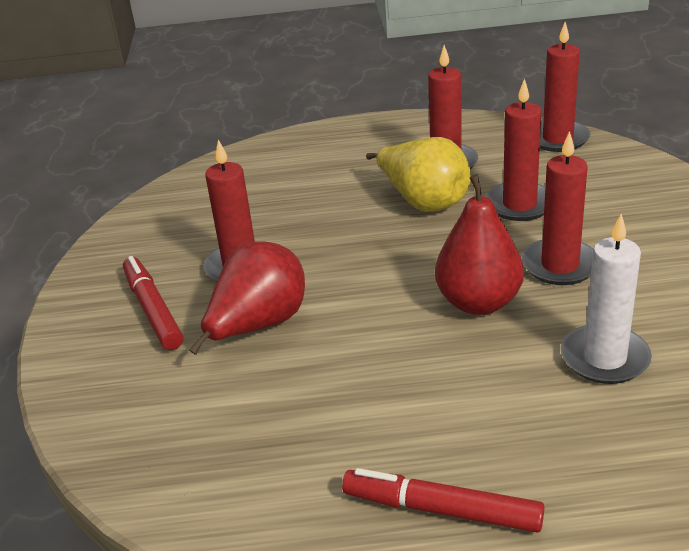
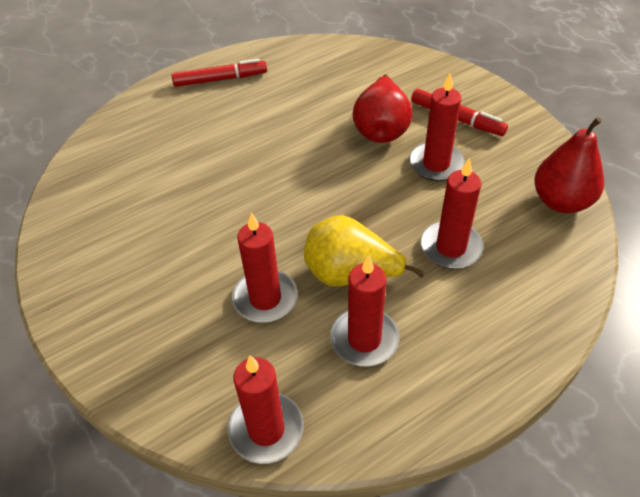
camera: 150 degrees right, 15 degrees up
(478, 302) = (254, 188): red pear -> red pear (561, 201)
(560, 265) = (209, 238): red candle -> red candle (451, 247)
(604, 358) = (161, 174): white candle -> none

